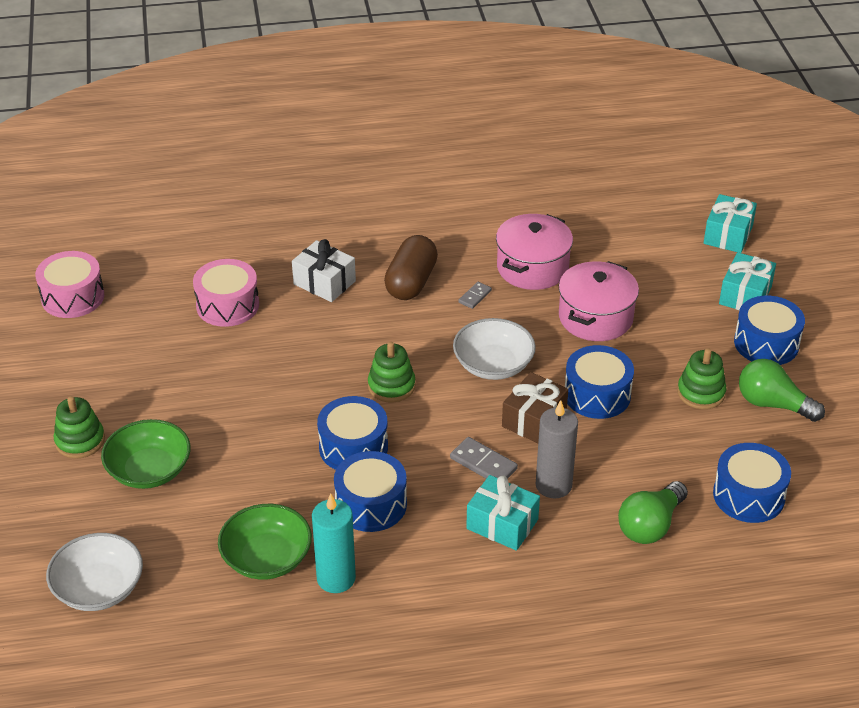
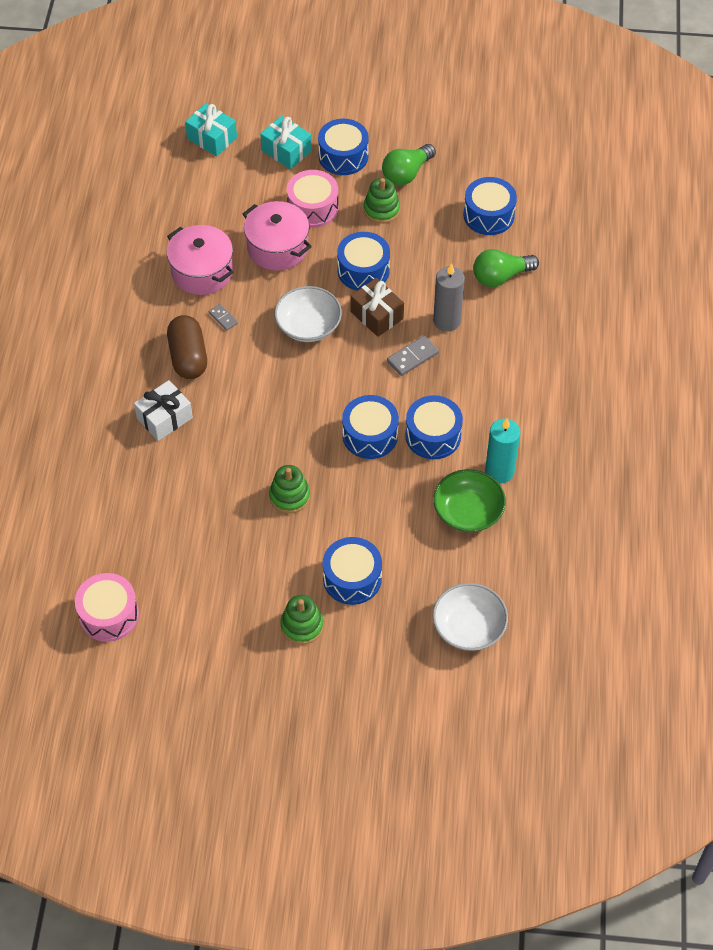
camera: 75 degrees left, 15 degrees up
(149, 470) = (352, 578): green bowl -> blue drum
(227, 305) = (167, 494): pink drum -> pink drum (313, 208)
(391, 386) = (310, 397): green stacking toy -> green stacking toy (289, 496)
(411, 282) = (188, 357): brown capsule -> brown capsule turned 45 degrees clockwise
(502, 524) = (475, 360): turquoise gift -> none
(650, 525) = (500, 277): green light bulb -> green light bulb turned 105 degrees clockwise

